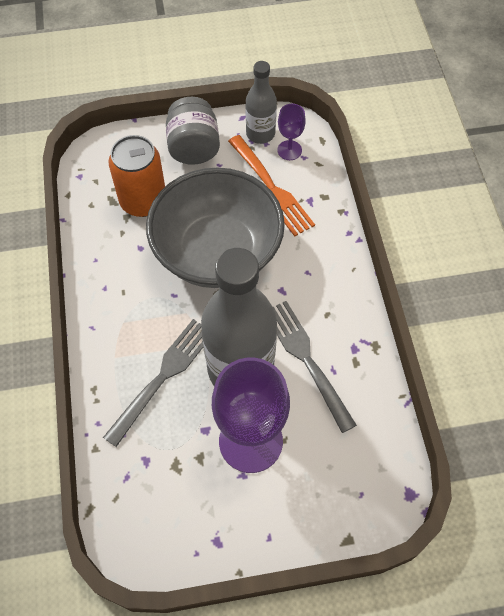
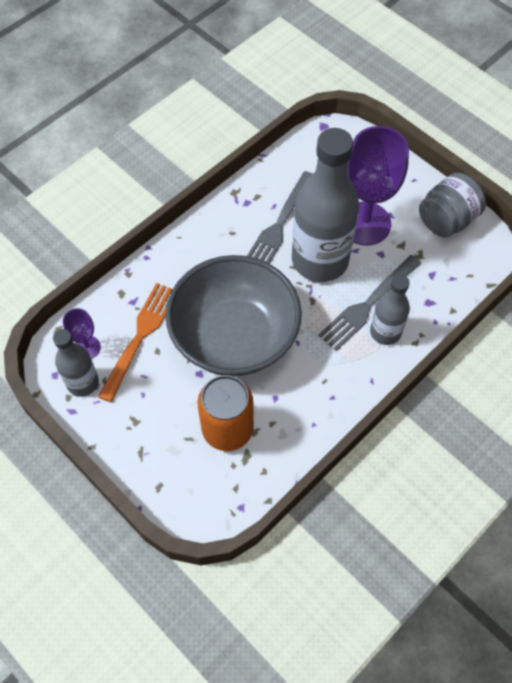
camera: 125 degrees left, 0 degrees up
(124, 371) = (385, 332): none -> grey bottle
(162, 378) = (368, 304): grey fork -> grey fork turned 45 degrees counterclockwise
(194, 147) = (137, 429): grey jar -> grey jar (446, 220)

